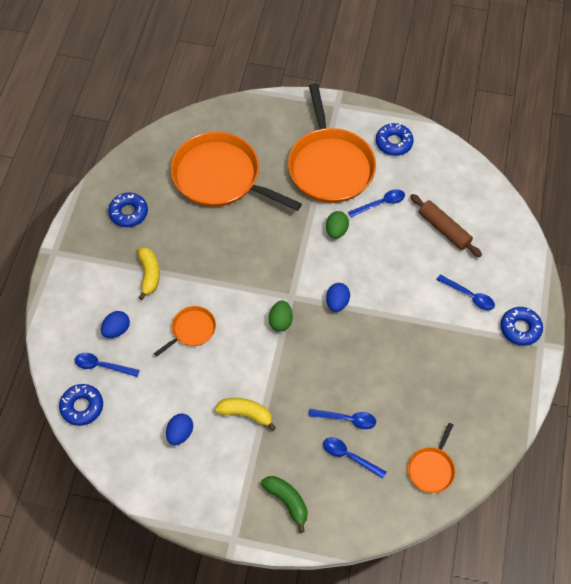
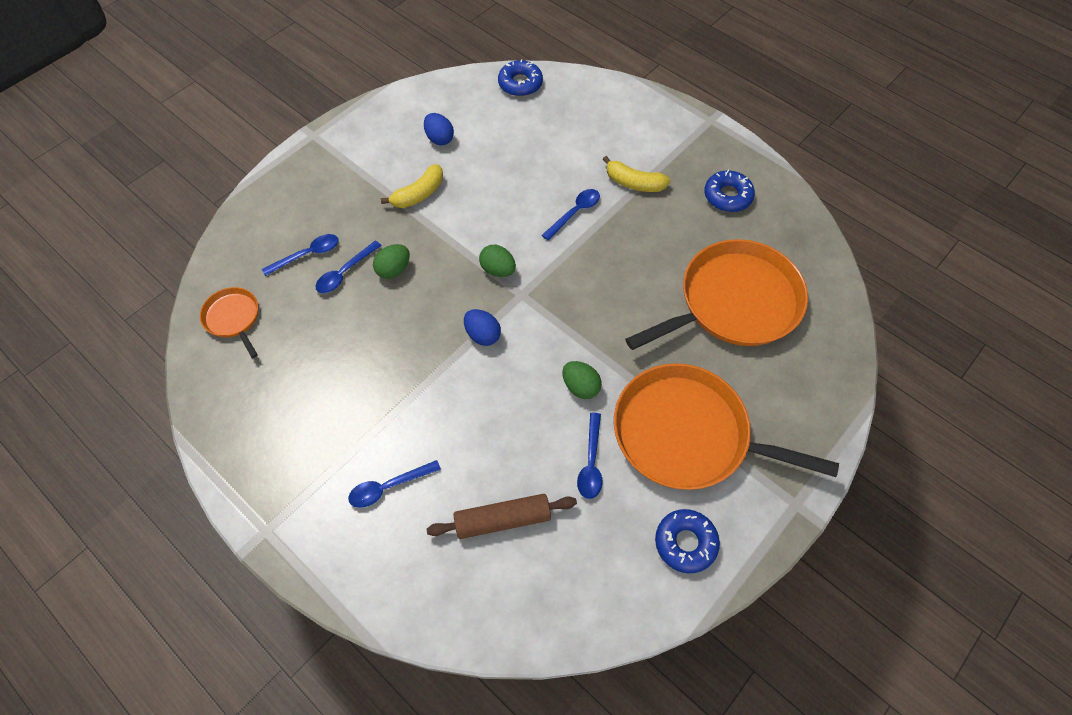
camera: 120 degrees right, 0 degrees up
(102, 366) = (552, 111): blue spoon -> blue spoon (575, 213)
(117, 330) = (584, 134): blue egg -> none
(192, 330) = (542, 191): orange pan -> none
(287, 501) = (310, 186): green banana -> none
(323, 388) = (394, 270): none -> green egg
(520, 328) = (302, 520): blue donut -> none

